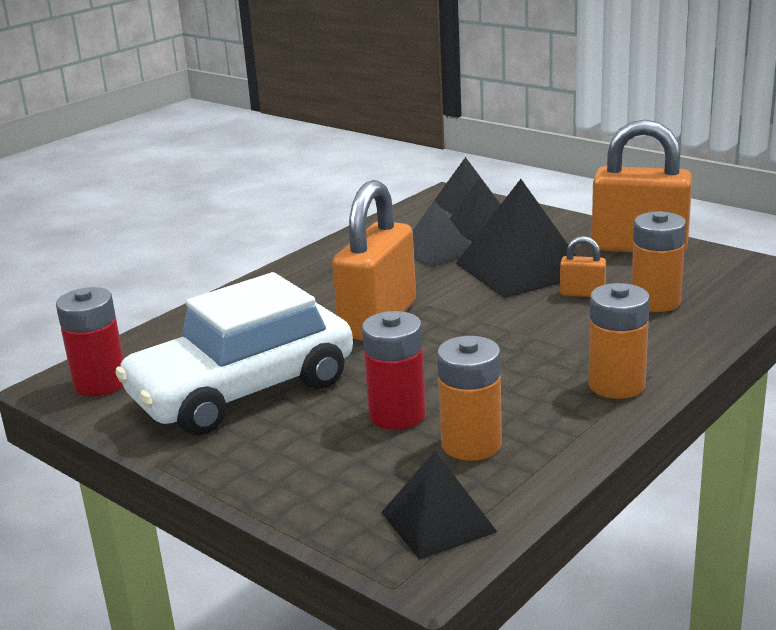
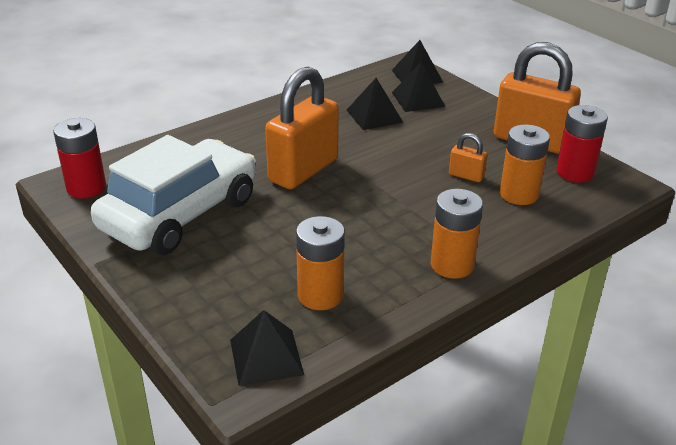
camera: 10 degrees right, 10 degrees up
(242, 390) = (180, 214): white car -> white car turned 150 degrees clockwise
(397, 415) = (279, 258): red battery -> red battery (575, 172)
(521, 269) = (430, 144): black pyramid -> none

